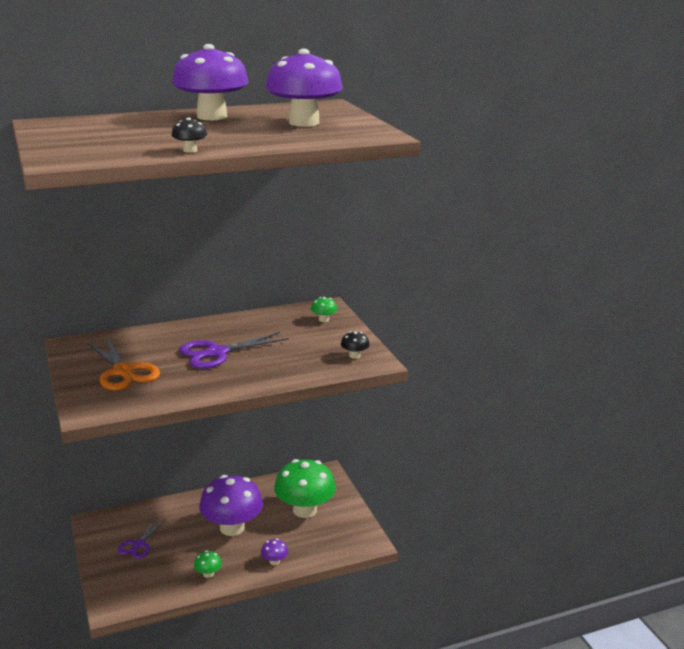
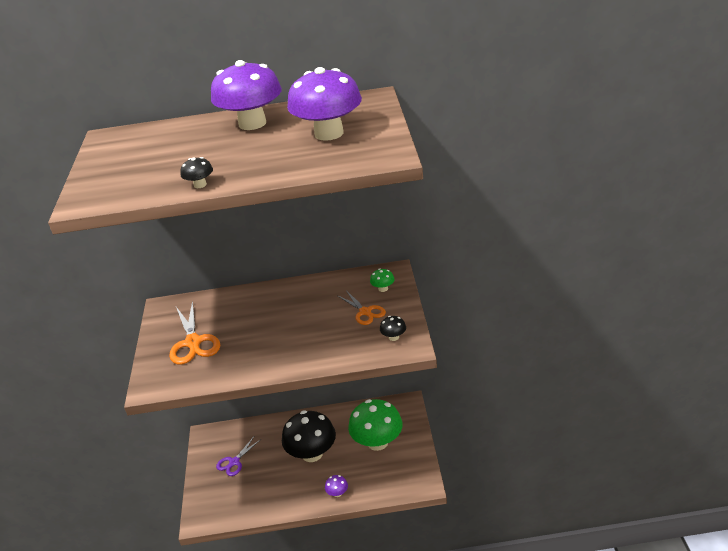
camera: 20 degrees right, 10 degrees up
(208, 574) = (281, 498): green mushroom -> none
(217, 353) = (276, 325): purple scissors -> none
(232, 527) = (312, 453): purple mushroom -> black mushroom
(313, 338) = (365, 312): none -> orange scissors

